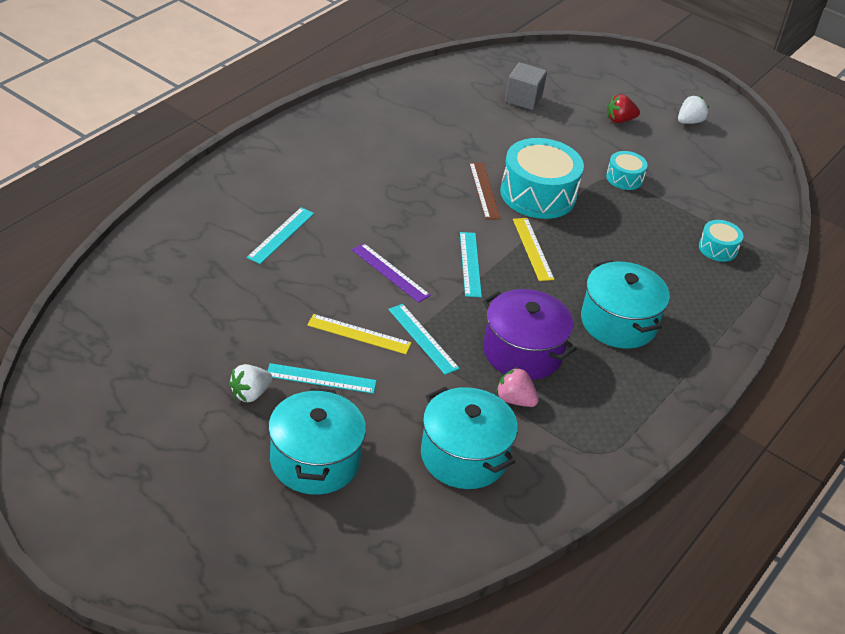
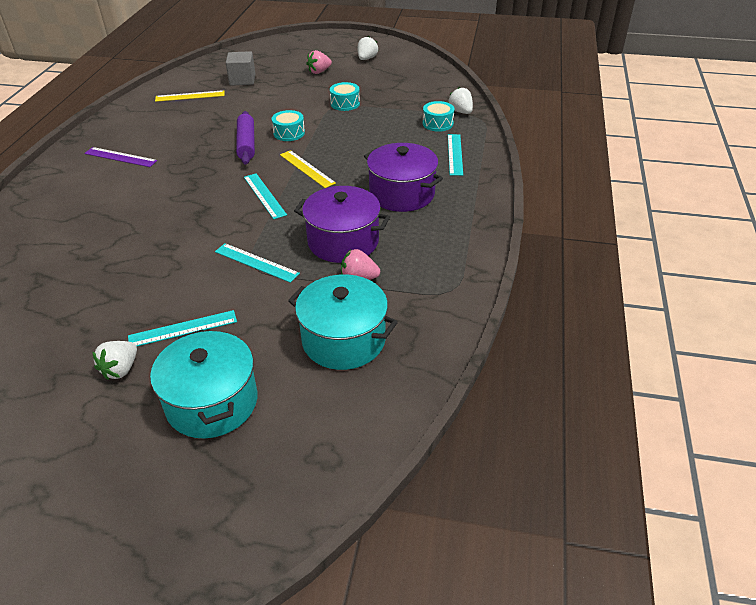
camera: 20 degrees left, 0 degrees up
(281, 235) = (91, 231): turquoise ruler -> turquoise ruler (455, 154)
(359, 334) = (199, 280): yellow ruler -> yellow ruler (190, 96)
(390, 272) = (202, 224): purple ruler -> purple ruler (120, 157)
(484, 190) = (246, 144): brown ruler -> purple rolling pin
(538, 194) = (289, 133): turquoise drum -> turquoise drum, size x0.50
(618, 322) = (402, 194): turquoise pot -> purple pot
(619, 120) = (319, 72): red strawberry -> pink strawberry
(756, 243) = (460, 112): none -> white strawberry

